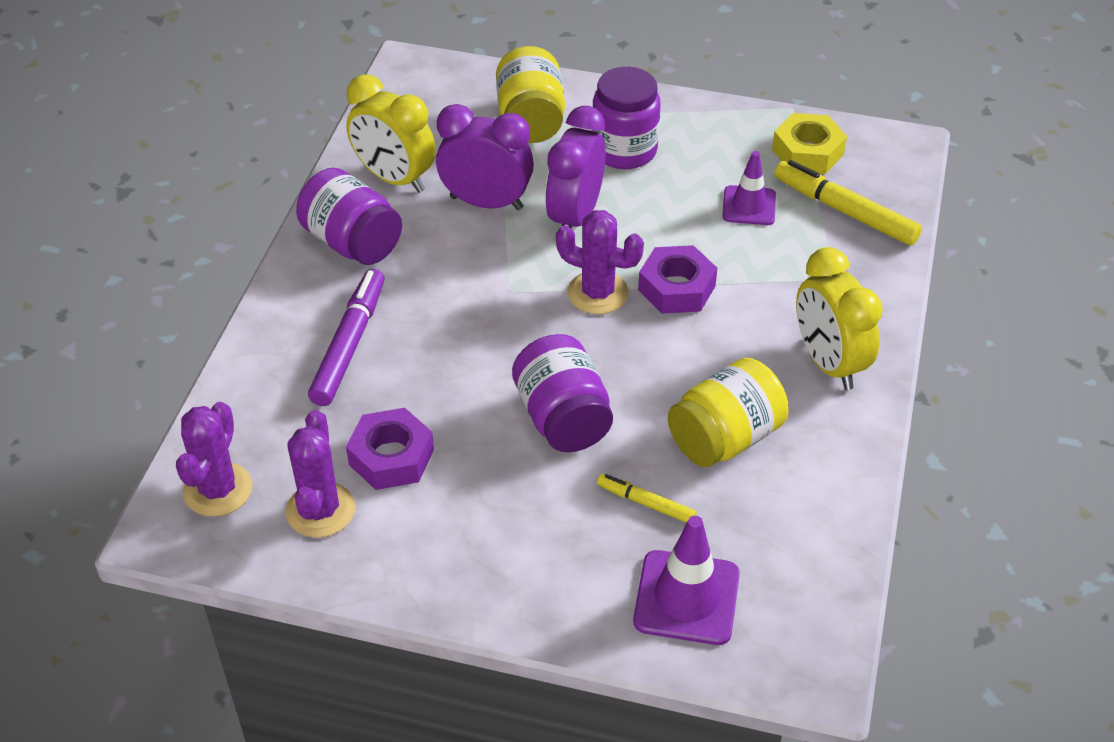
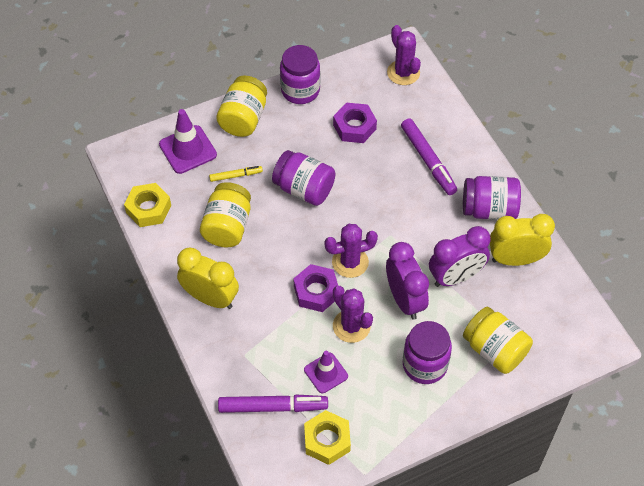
camera: 140 degrees right, 10 degrees up
(320, 510) = (357, 91): purple cactus -> purple cactus (351, 326)
(405, 574) = (300, 90): none -> purple jar
(546, 589) = (243, 118): none -> yellow jar
(829, 541) = (148, 209): none -> yellow nut
(845, 211) = (273, 407): yellow marker -> purple marker

